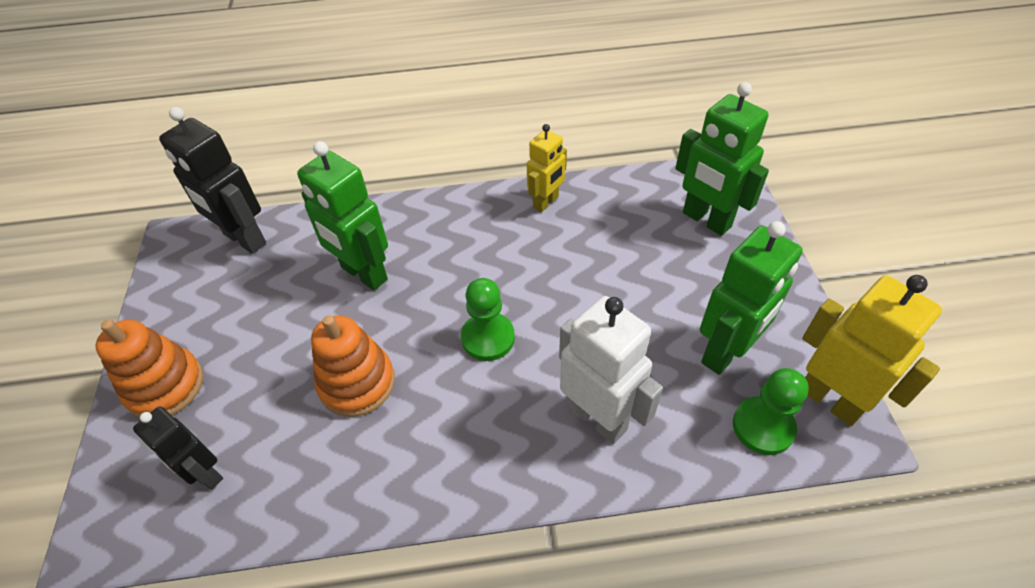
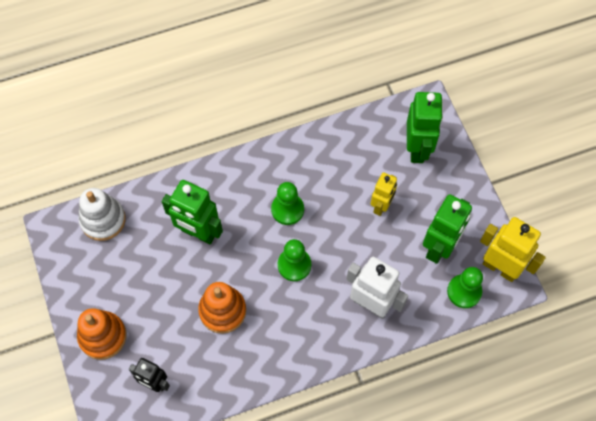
camera: 15 degrees left, 15 degrees up
(244, 239) = (103, 220): black robot -> white stacking toy
(499, 265) = (287, 209): none -> green pawn
(546, 202) = (306, 151): yellow robot -> yellow robot (381, 206)
(706, 220) = (417, 148): green robot -> green robot turned 120 degrees counterclockwise

